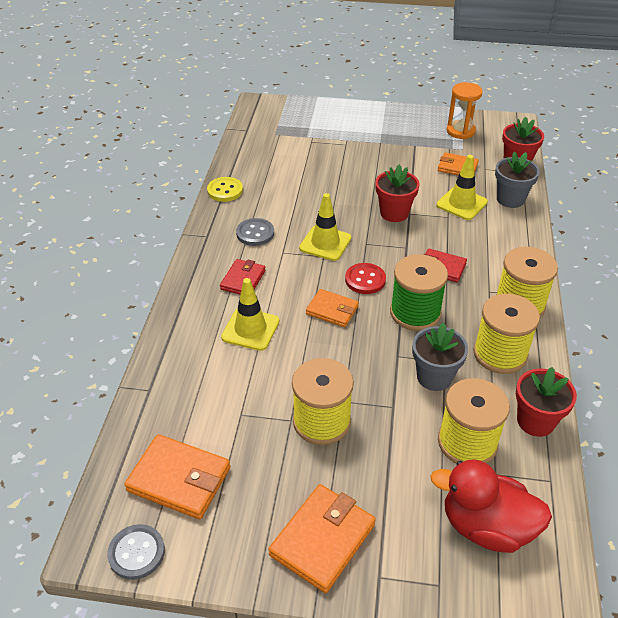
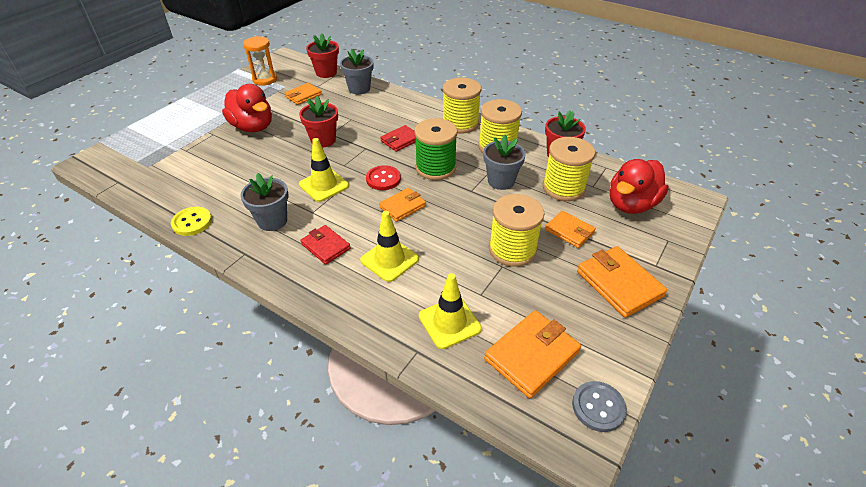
camera: 65 degrees left, 0 degrees up
(255, 233) = (272, 221): grey button -> grey flower pot
(376, 161) = (253, 127): none -> red duck
(386, 468) = (569, 231): none -> orange wallet
(461, 203) = (343, 108): yellow traffic cone -> yellow traffic cone (449, 322)

